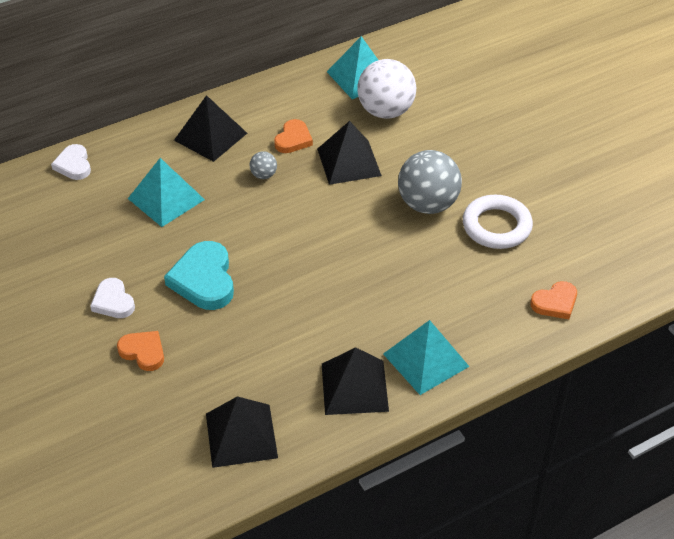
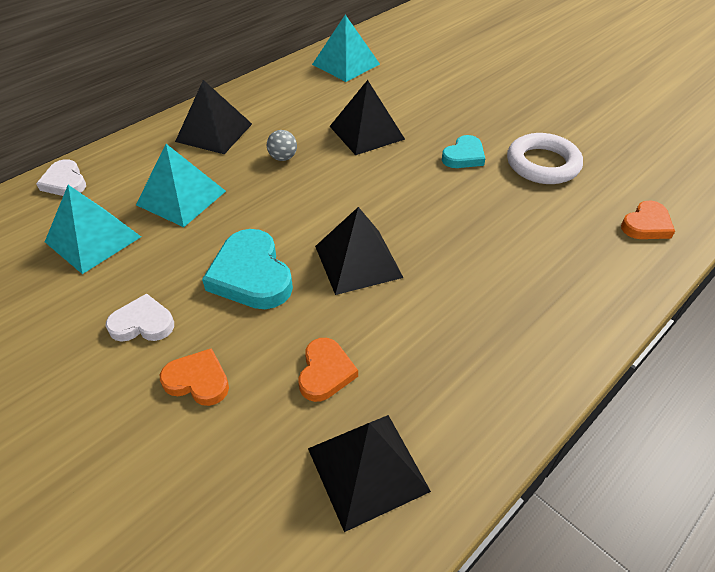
camera: 15 degrees left, 0 degrees up
(113, 301) = (143, 323): white heart -> white heart turned 135 degrees clockwise
(293, 139) = (302, 122): orange heart -> orange heart (325, 372)
(354, 387) = (484, 366): black pyramid -> black pyramid (358, 261)
(385, 111) = (382, 86): white ball -> none
(425, 360) = (549, 314): turquoise pyramid -> turquoise pyramid (93, 239)
(427, 204) = (464, 156): grey ball -> turquoise heart

